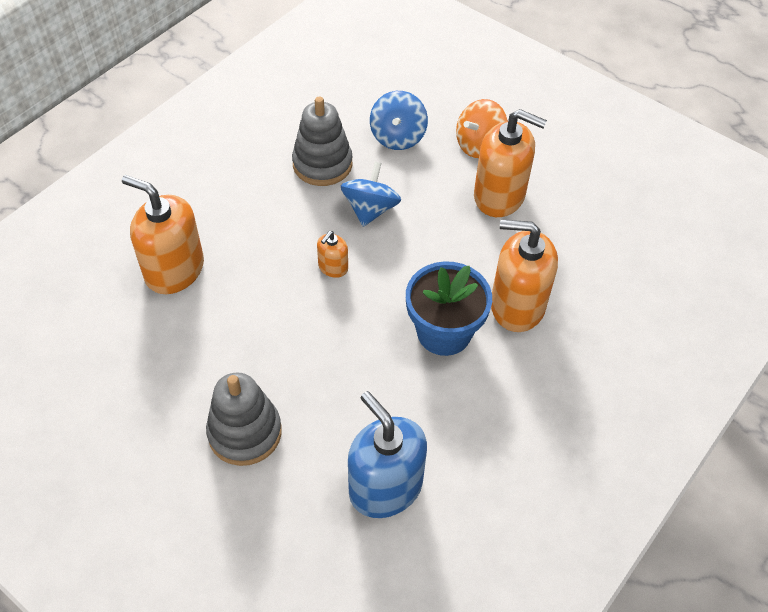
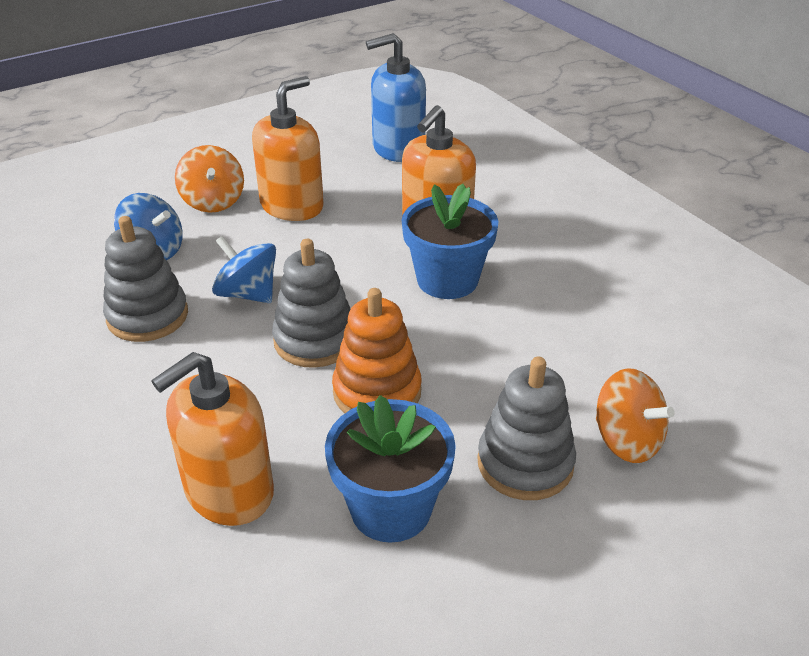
camera: 70 degrees left, 15 degrees down
(181, 361) = (391, 509): none -> blue flower pot
(289, 499) = (626, 440): none -> orange spinning top
(290, 322) = (377, 392): none -> orange stacking toy
(333, 267) = (315, 340): orange soap dispenser -> grey stacking toy
(385, 487) = (626, 362): blue soap dispenser -> blue soap dispenser (398, 148)

